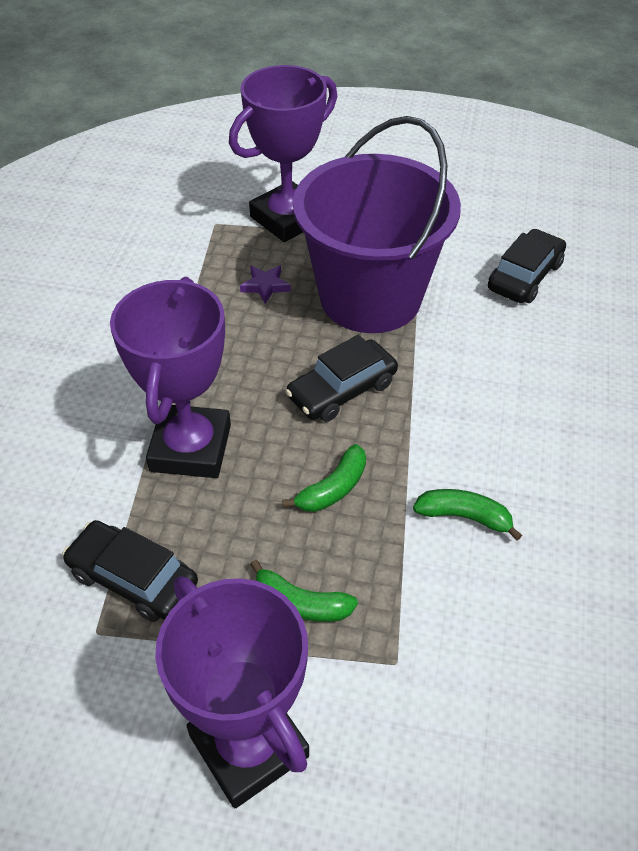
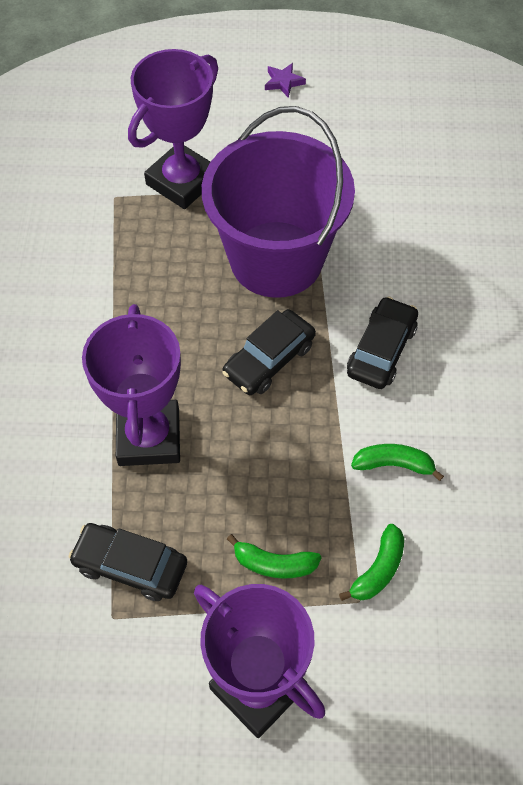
camera: 10 degrees left, 10 degrees up
(265, 286) = (177, 260): purple star -> purple star (283, 82)
(333, 488) = (280, 456): green banana -> green banana (378, 570)
(525, 276) = (411, 216): black car -> black car (381, 350)

